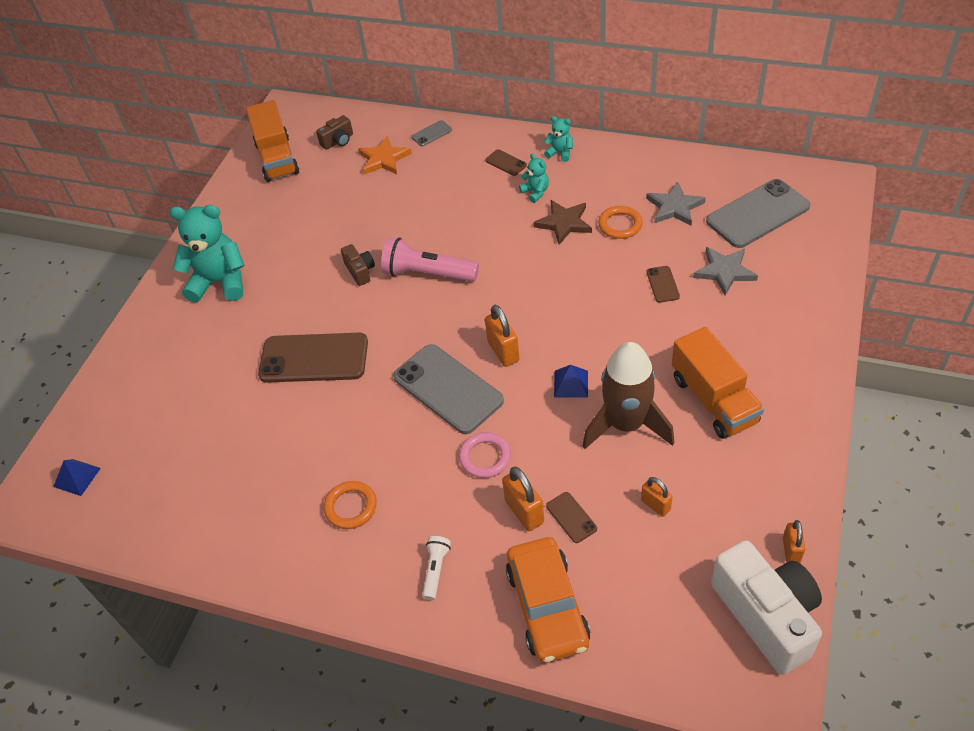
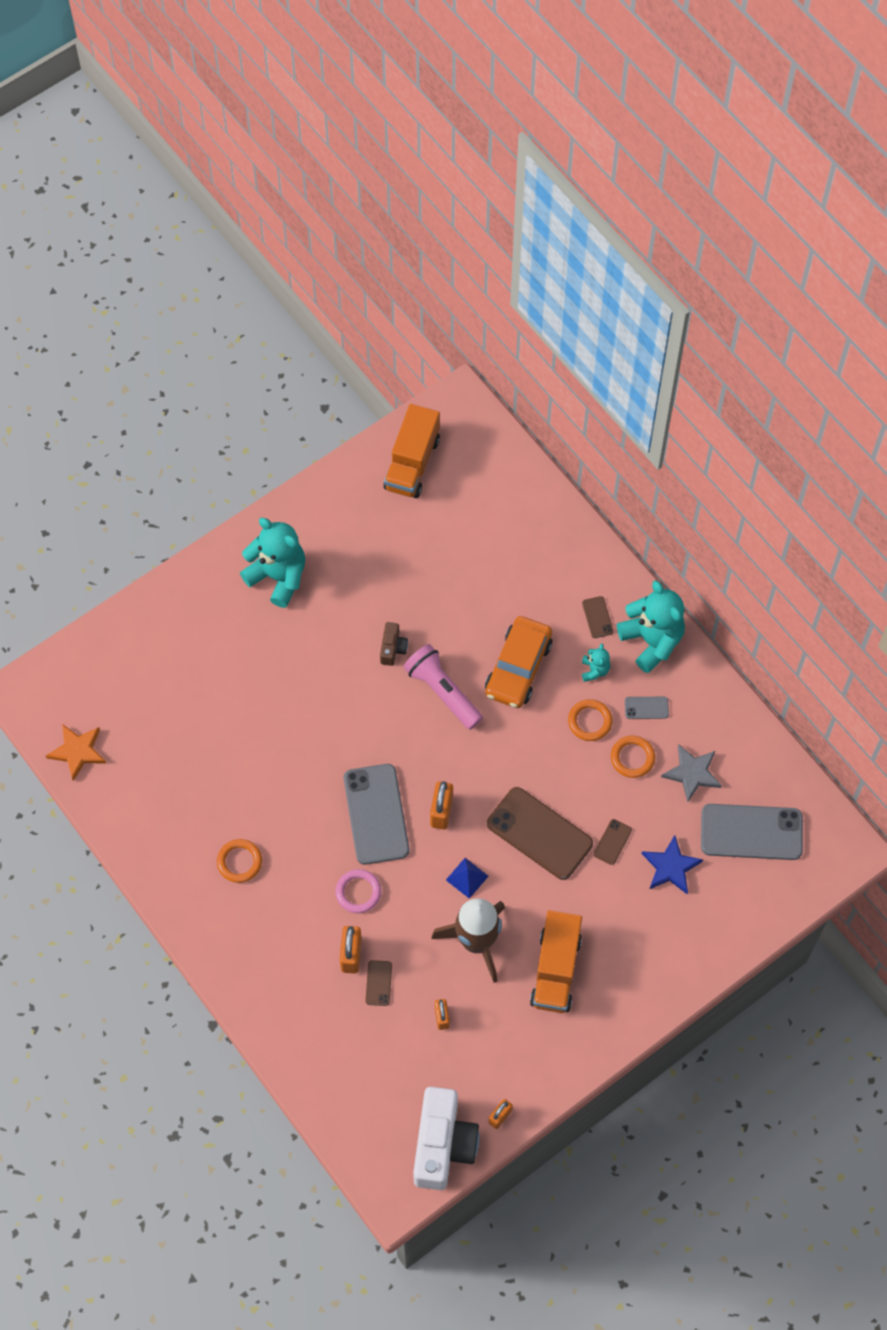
camera: 30 degrees right, 15 degrees up
(77, 477) = (71, 693): blue pyramid -> none
(314, 358) = (299, 711): brown phone -> brown phone (539, 833)
(338, 141) = (477, 481): brown camera -> none
(384, 159) = (500, 533): orange star -> orange star (78, 751)
(431, 133) = (563, 533): grey phone -> grey phone (646, 708)
(436, 570) = (261, 953): white flashlight -> none
(547, 606) = (312, 1033): orange car -> orange car (518, 668)
(560, 153) = (652, 641): turquoise teddy bear -> turquoise teddy bear, size x2.13
(564, 223) = (590, 721): brown star -> orange ring
(724, 271) = (671, 867): grey star -> blue star

